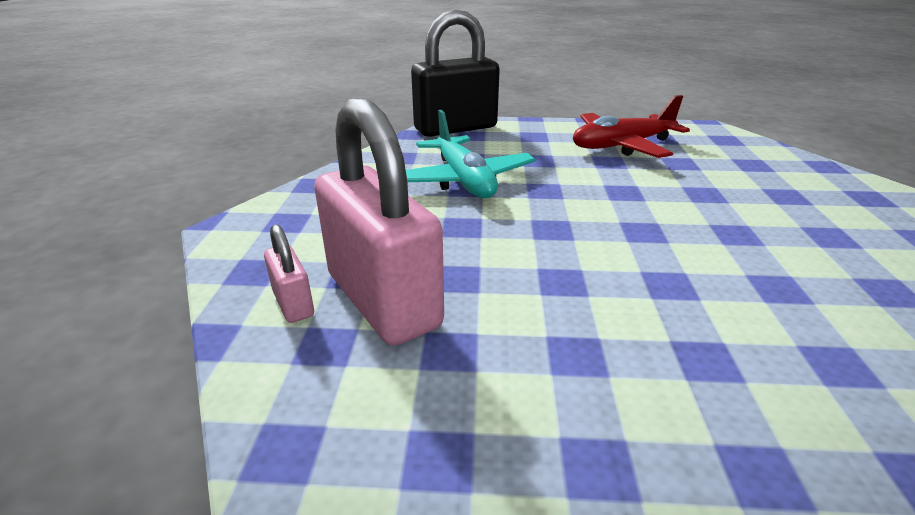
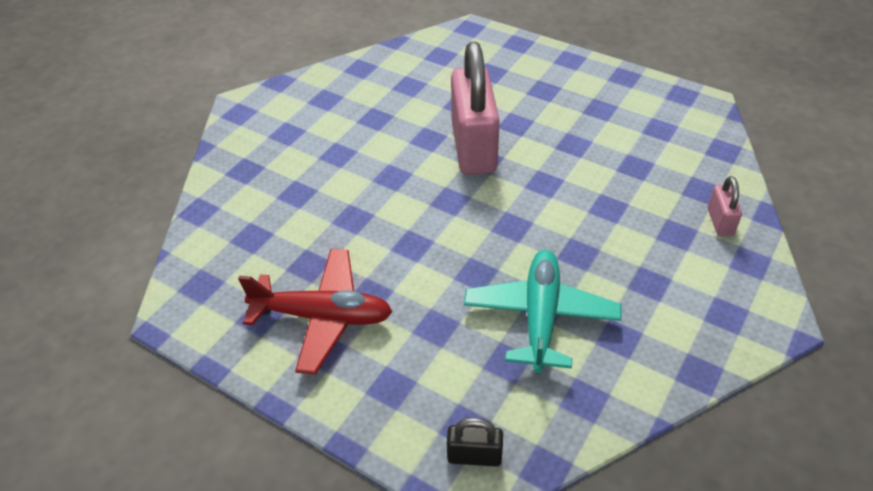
camera: 150 degrees left, 15 degrees up
(382, 300) = (663, 206): pink padlock -> pink padlock (474, 147)
(455, 128) = (474, 456): black padlock -> black padlock, size x0.44

